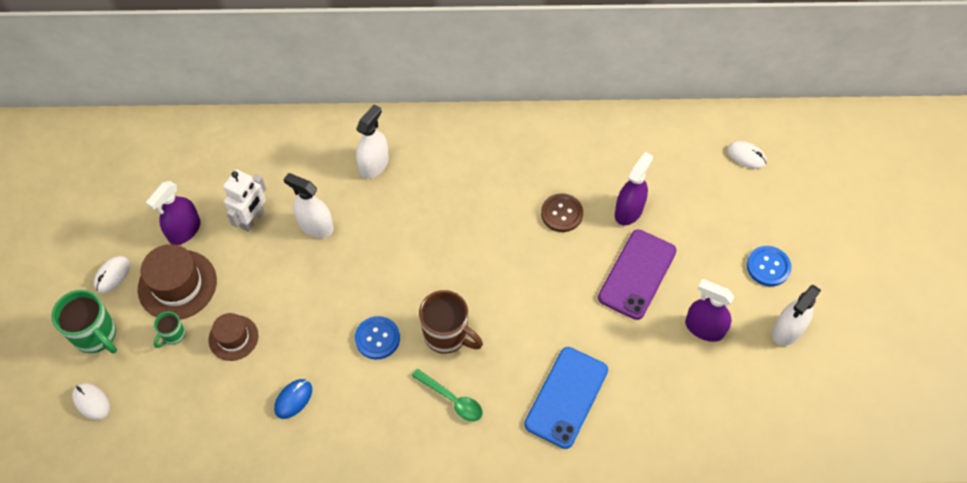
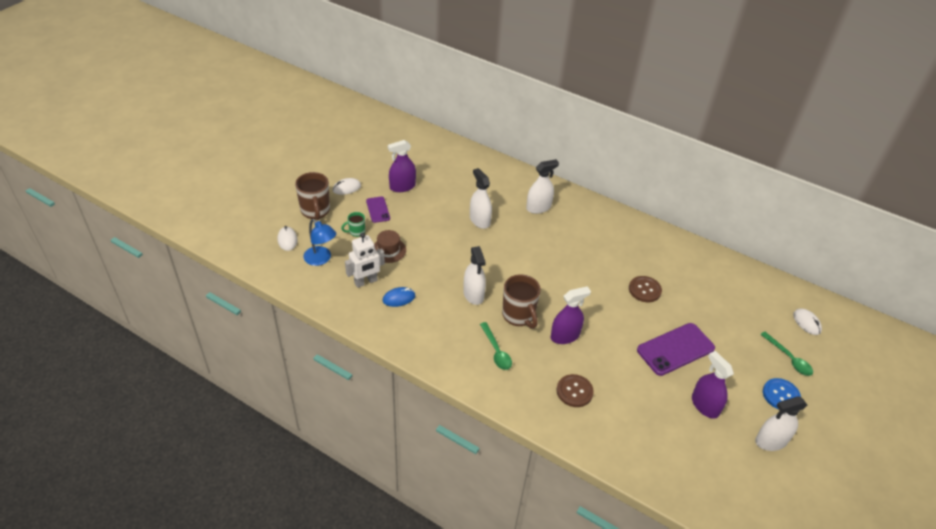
camera: 30 degrees right, 15 degrees down
(96, 335) = (315, 211): green mug -> brown mug
(157, 404) = (321, 259): none -> blue lamp
(177, 285) = (378, 209): brown hat -> purple phone
(252, 219) = (445, 200): white robot -> white robot (366, 282)
(377, 338) = (473, 294): blue button -> white spray bottle
(566, 397) = (574, 391): blue phone -> brown button
(628, 211) = (694, 311): purple spray bottle -> purple spray bottle (565, 336)
(752, 214) = (788, 358): none -> green spoon

